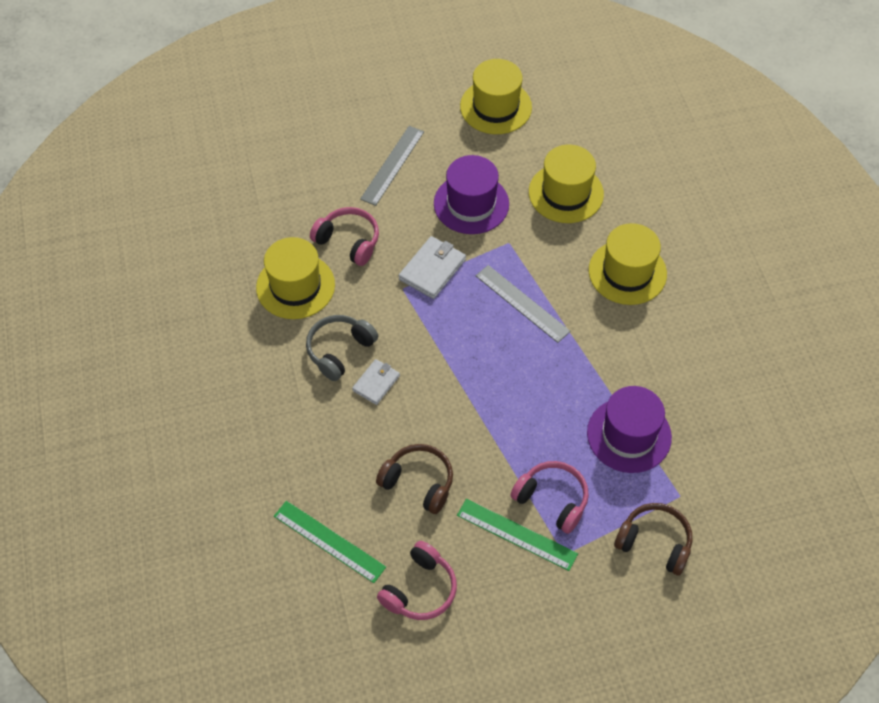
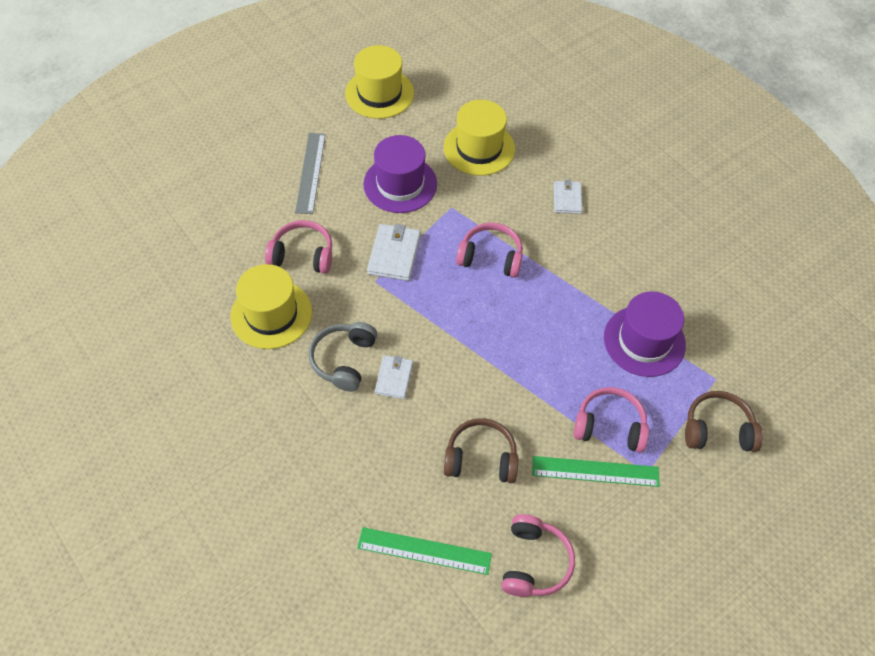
camera: 25 degrees left, 0 degrees up
(522, 303) = (490, 257): grey ruler -> pink headphones
(627, 272) = (567, 199): yellow hat -> white wallet

